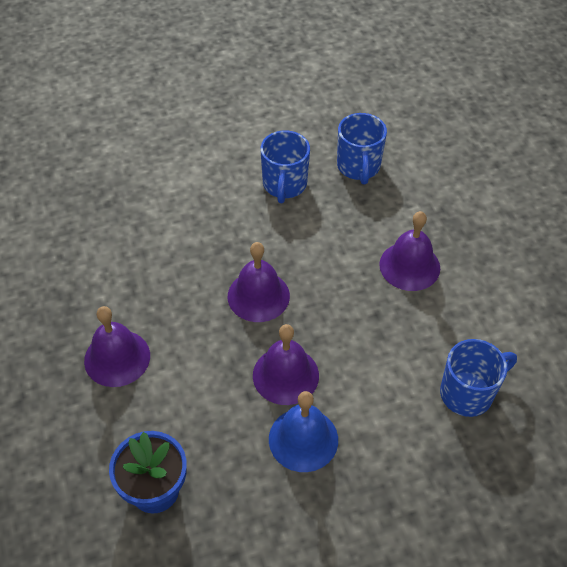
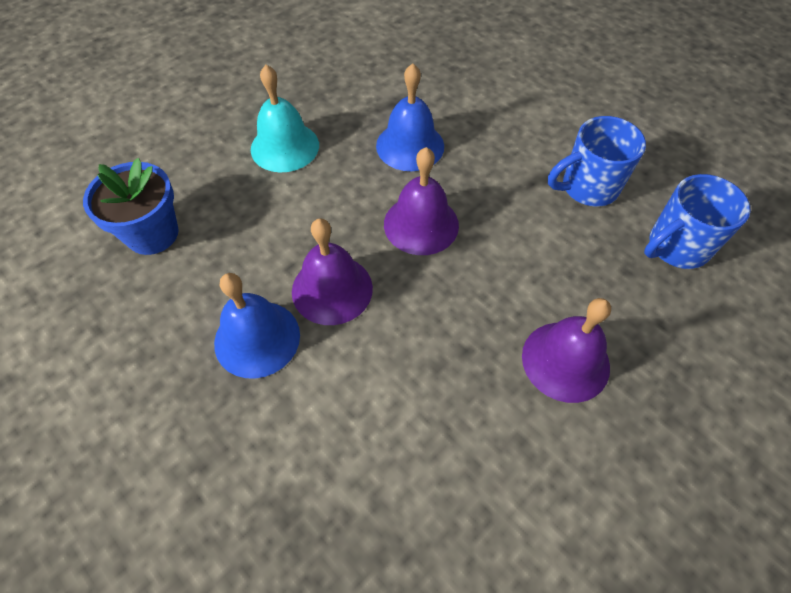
camera: 65 degrees right, 5 degrees up
(117, 358) = (285, 147): purple bell -> turquoise bell
(175, 270) = (410, 146): none -> blue bell
(468, 393) = (406, 509): blue mug -> none

